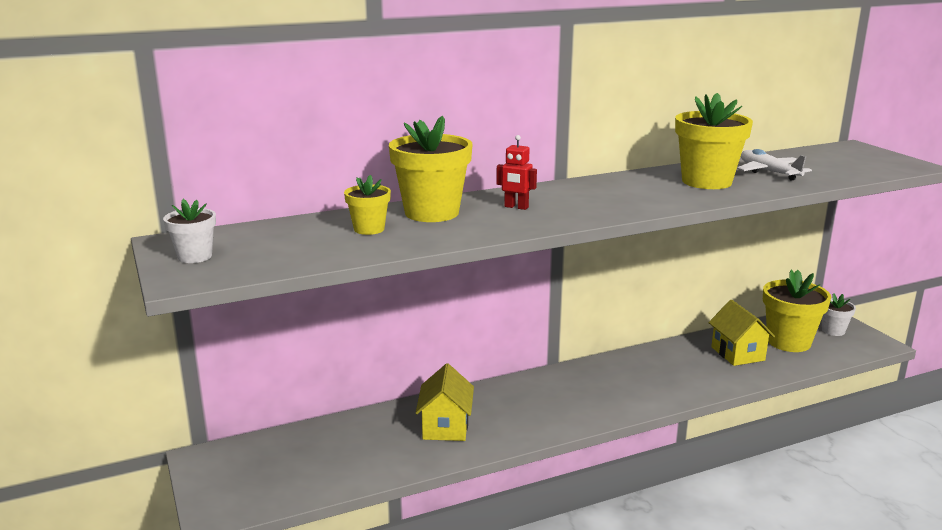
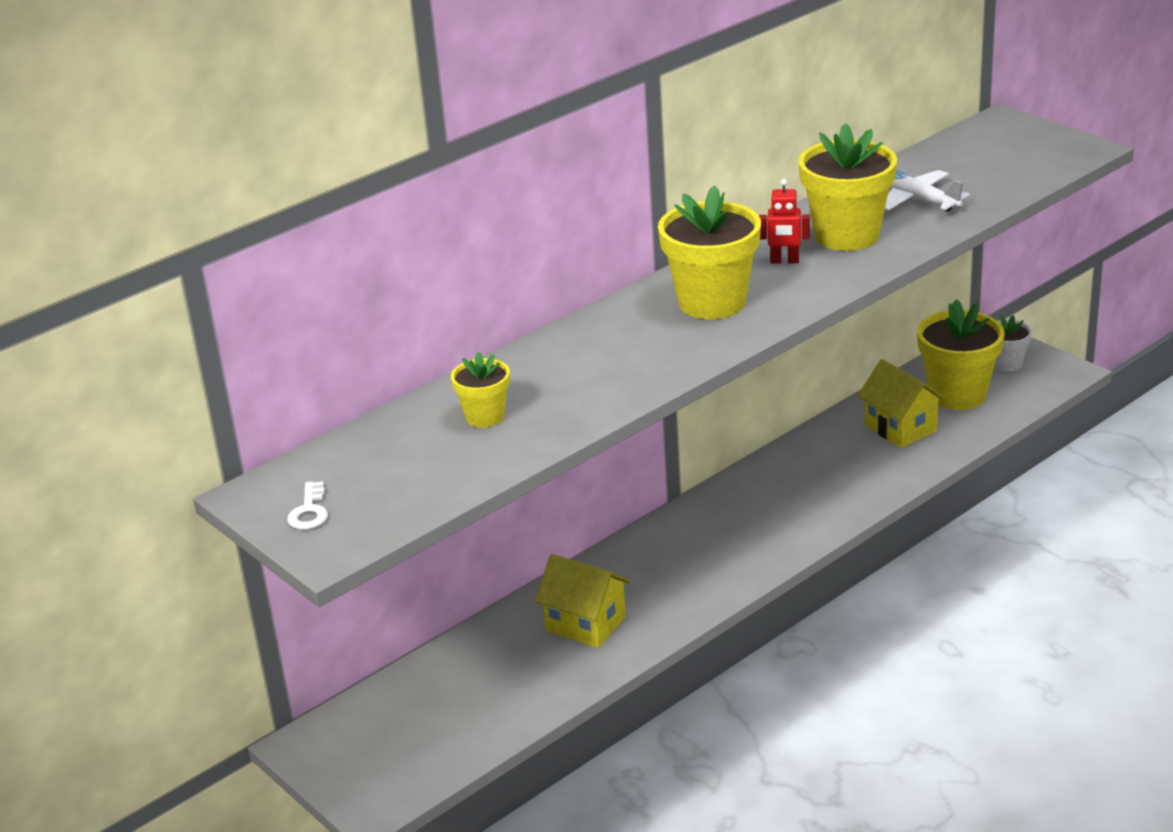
camera: 15 degrees left, 10 degrees up
(195, 256) = (309, 511): white flower pot -> white key
(431, 213) = (541, 370): yellow flower pot -> yellow flower pot (712, 302)
(445, 427) = (585, 624): yellow house -> yellow house turned 45 degrees counterclockwise
(516, 207) = (639, 336): red robot -> red robot (784, 261)

